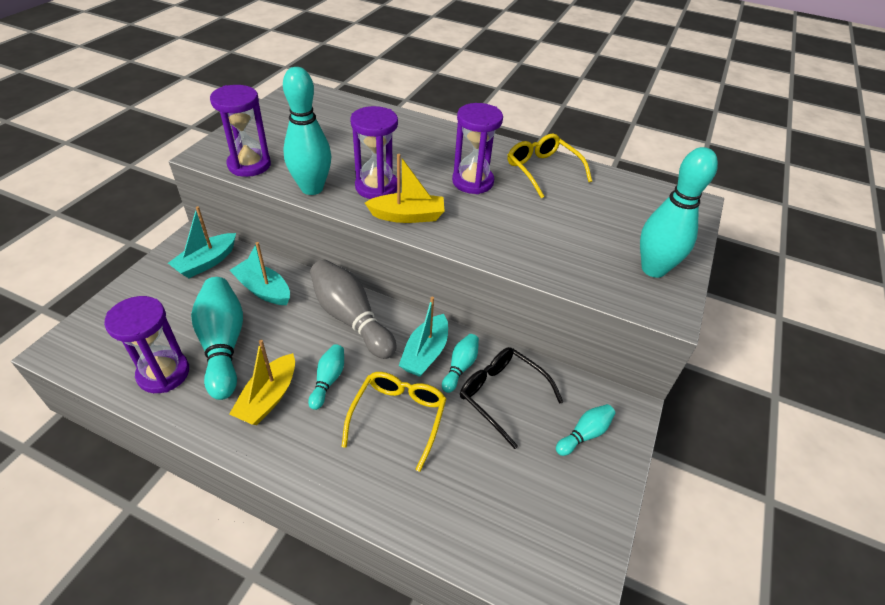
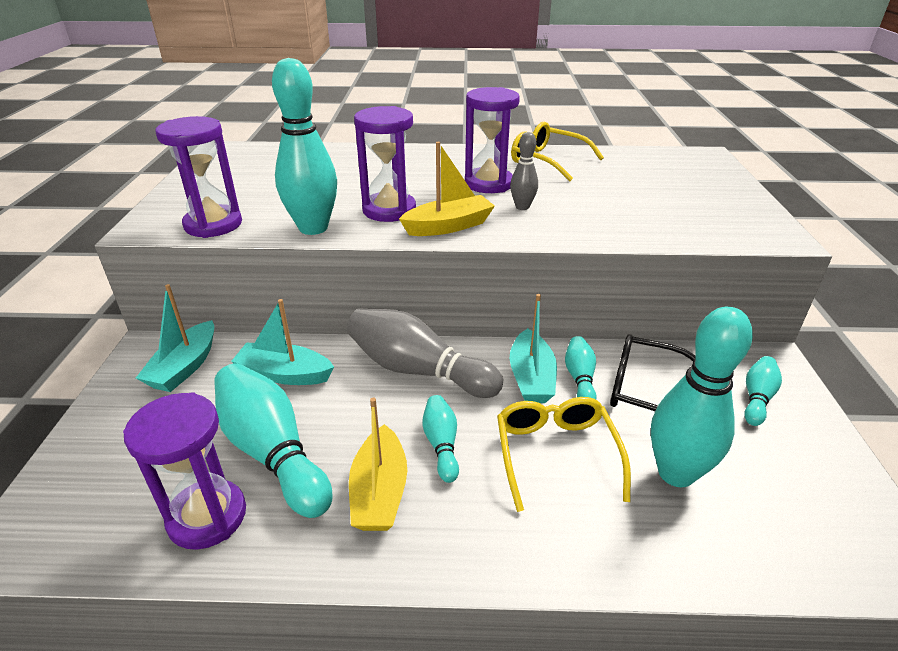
camera: 20 degrees left, 10 degrees down
(479, 214) = (522, 207): none -> grey bowling pin
(653, 269) = (729, 209): turquoise bowling pin -> turquoise bowling pin (676, 473)

